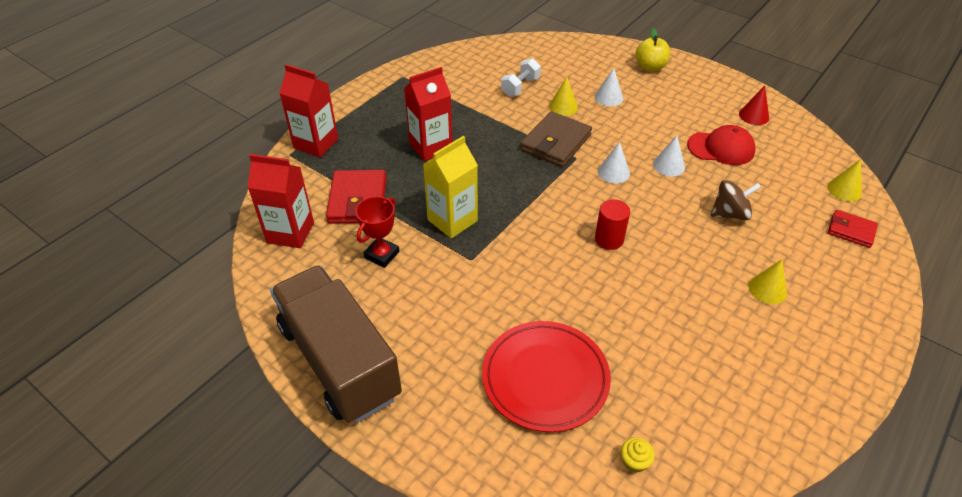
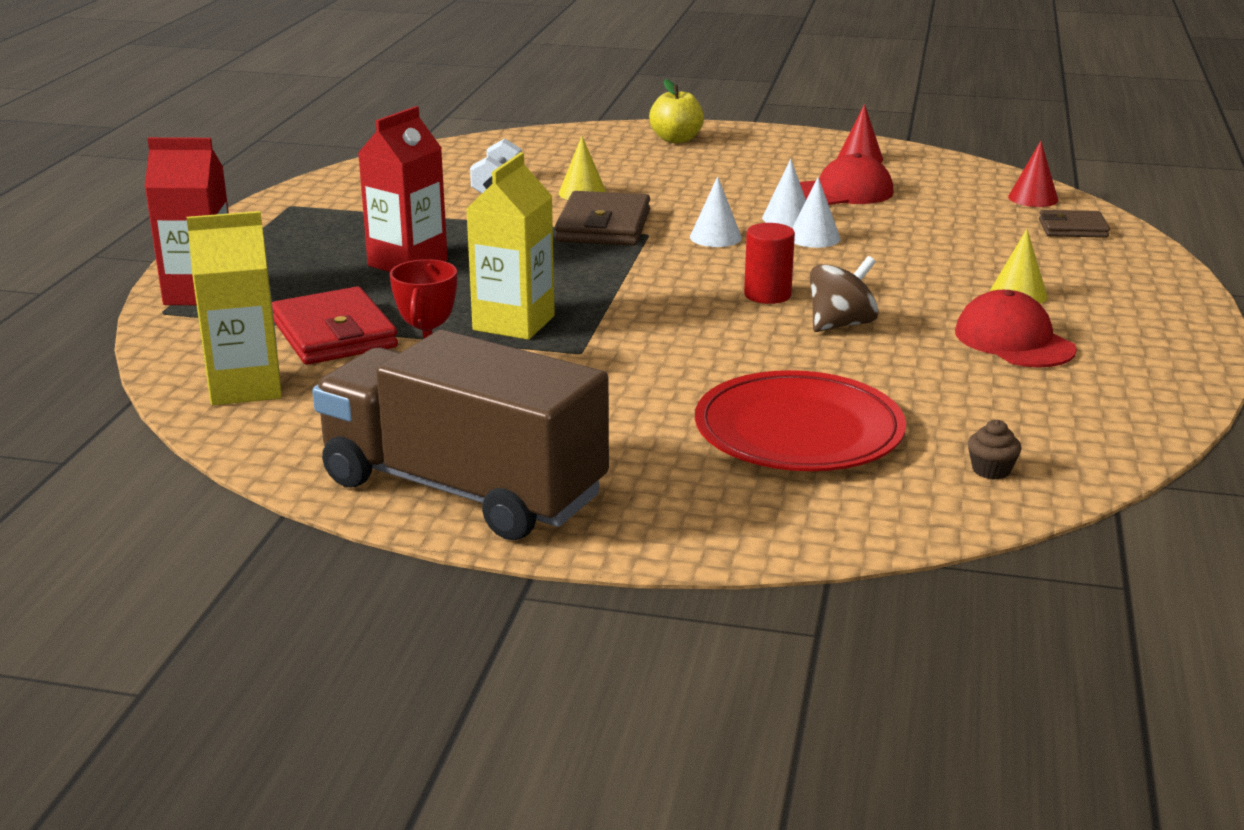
camera: 25 degrees left, 20 degrees down
(290, 233) = (245, 387): red carton -> yellow carton
(608, 97) = (642, 174): white cone -> white cone (814, 238)
(634, 461) = (991, 470): yellow cupcake -> brown cupcake
(730, 214) = (909, 243): brown spinning top -> brown spinning top (841, 324)
(733, 337) = (1014, 341): none -> red cap
(844, 190) = (1033, 198): yellow cone -> red cone
(851, 231) = (1072, 228): red wallet -> brown wallet

